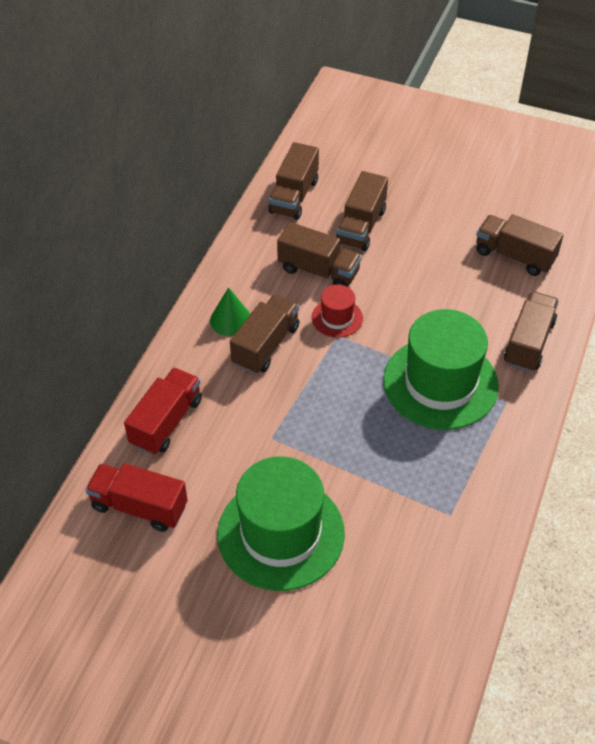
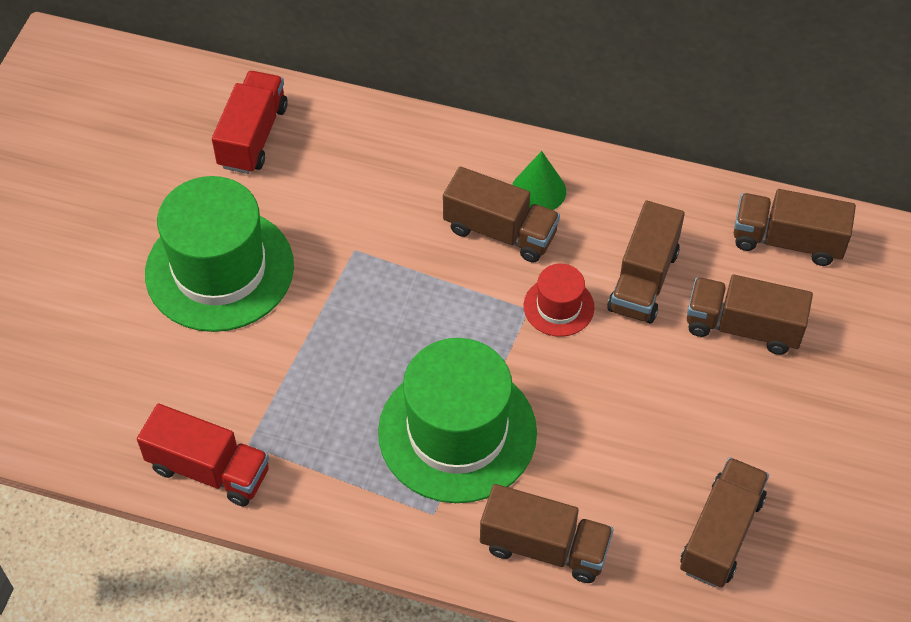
camera: 85 degrees right, 5 degrees up
(166, 422) = (370, 145): red truck -> red truck (209, 470)

